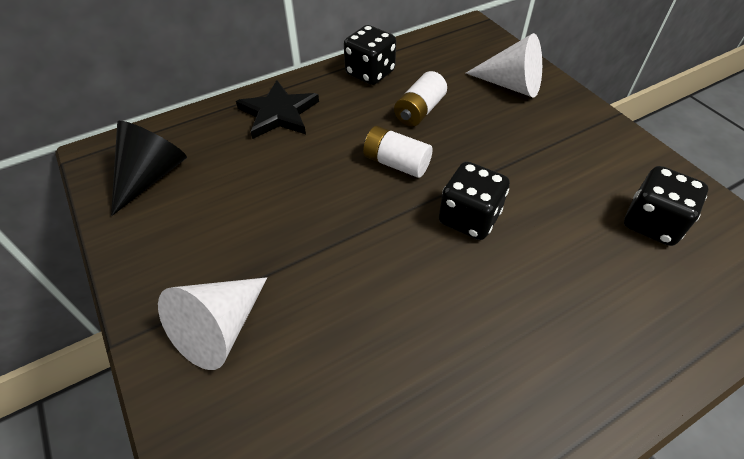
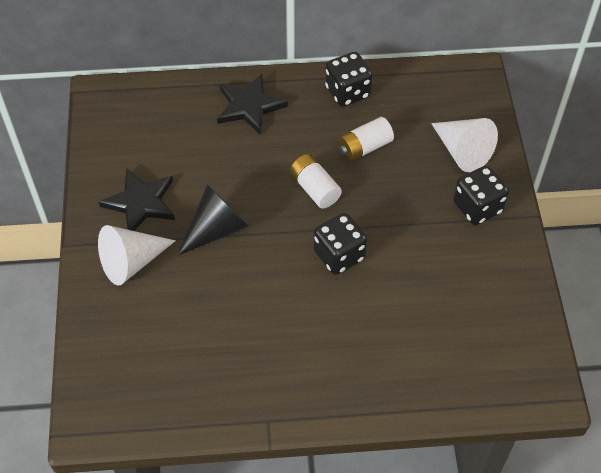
camera: 25 degrees right, 5 degrees up
(151, 176) = (131, 128): black cone -> black cone (217, 229)
(200, 250) = (141, 203): none -> black star
(652, 223) = (473, 315): black dice -> black dice (477, 207)

